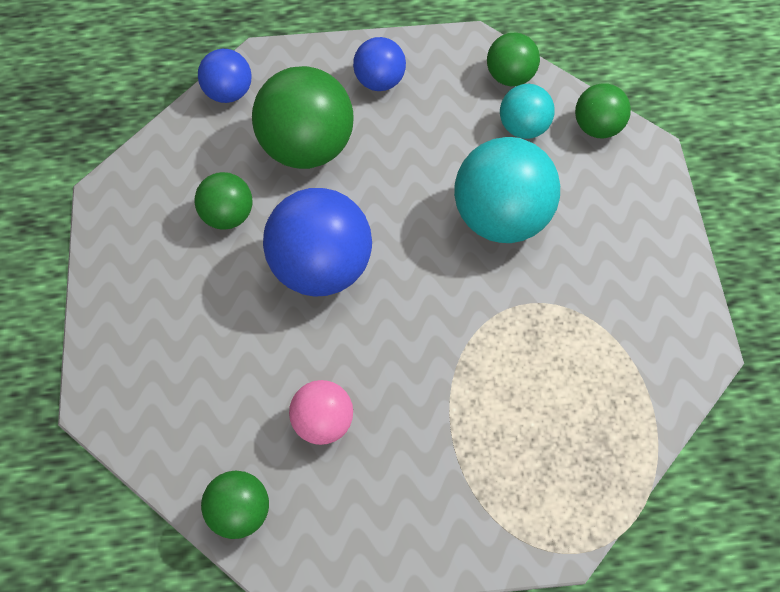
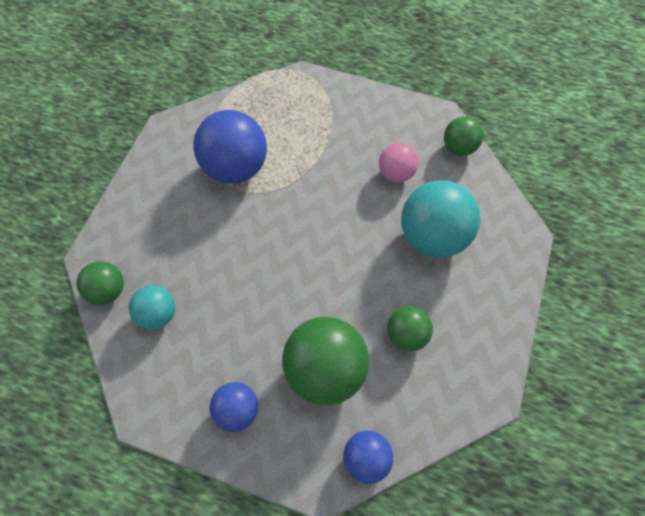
camera: 155 degrees left, 5 degrees up
(320, 269) = (357, 266): blue ball -> blue ball (236, 167)
(502, 219) = (221, 250): turquoise ball -> turquoise ball (432, 236)
(510, 77) = (135, 365): green ball -> none

